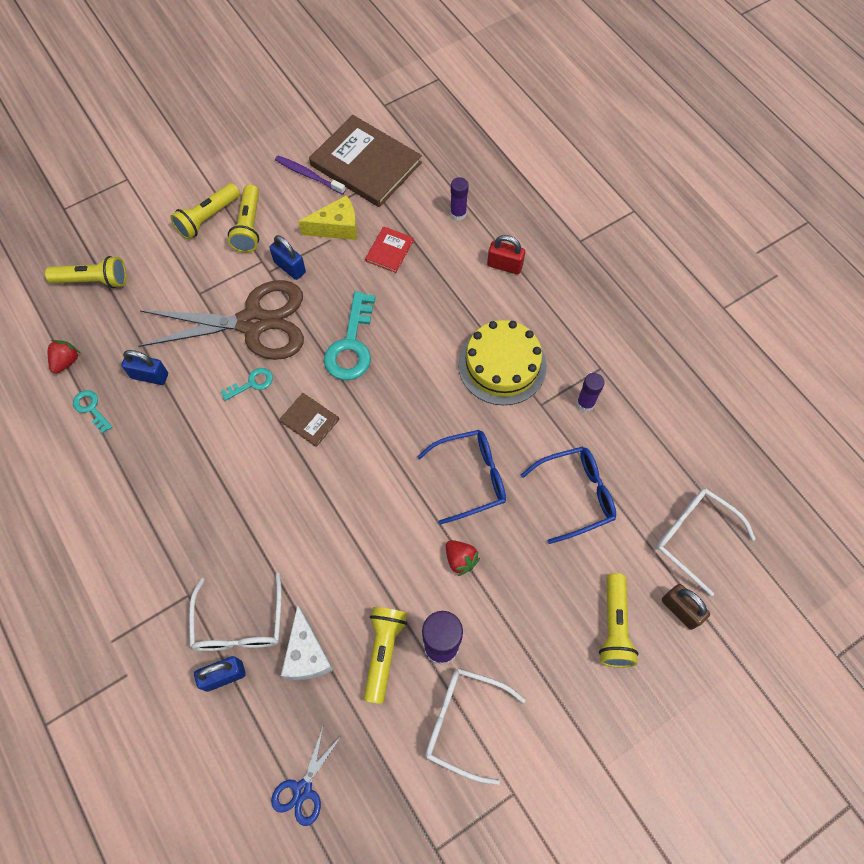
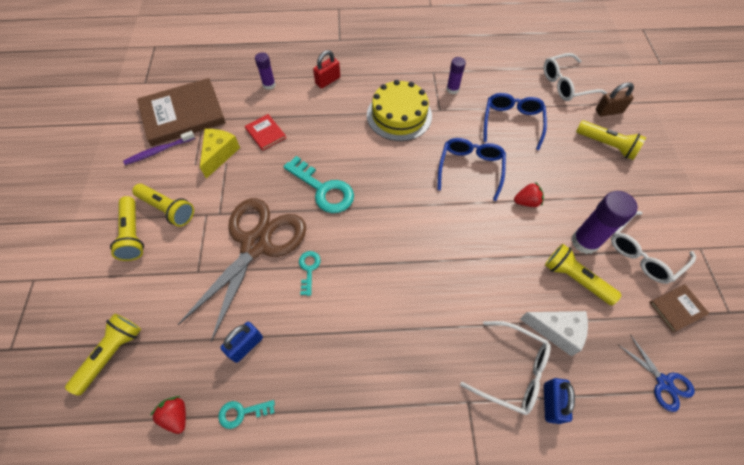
camera: 60 degrees left, 5 degrees down
(290, 267) = (227, 198): blue padlock -> none
(309, 420) = (367, 243): brown book -> brown book (677, 308)

